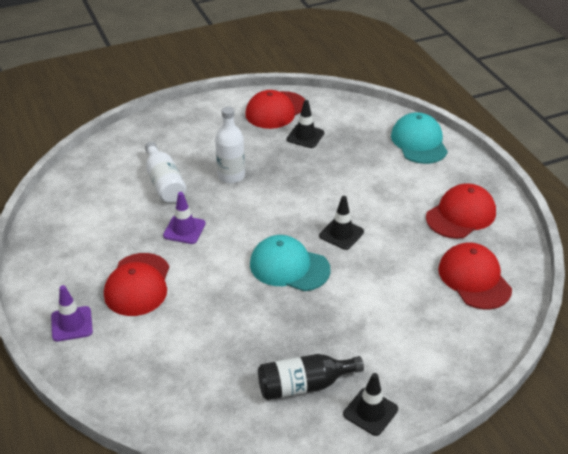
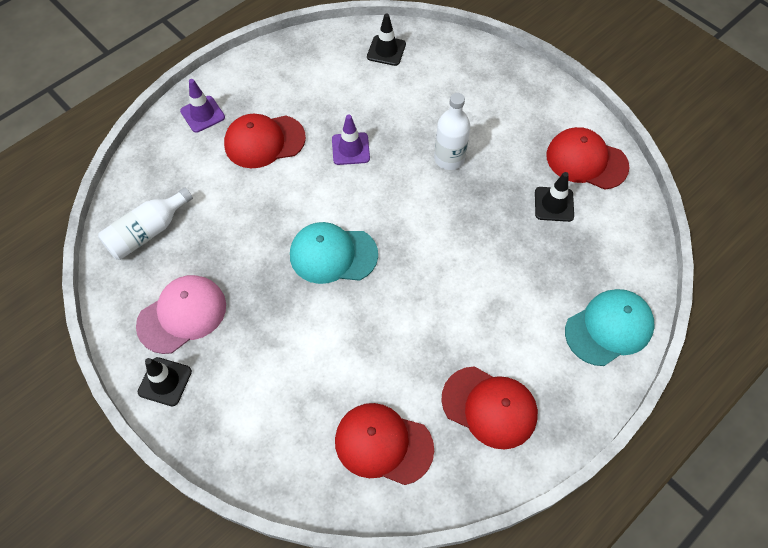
camera: 70 degrees right, 20 degrees up
(164, 183) = (411, 107): white bottle -> white bottle (147, 232)
(289, 267) = (333, 254): turquoise cap -> turquoise cap turned 90 degrees counterclockwise
(304, 385) = (182, 315): black bottle -> pink cap
(341, 234) = (402, 288): black traffic cone -> black traffic cone (386, 50)
(474, 279) = (383, 444): red cap -> red cap turned 120 degrees counterclockwise

